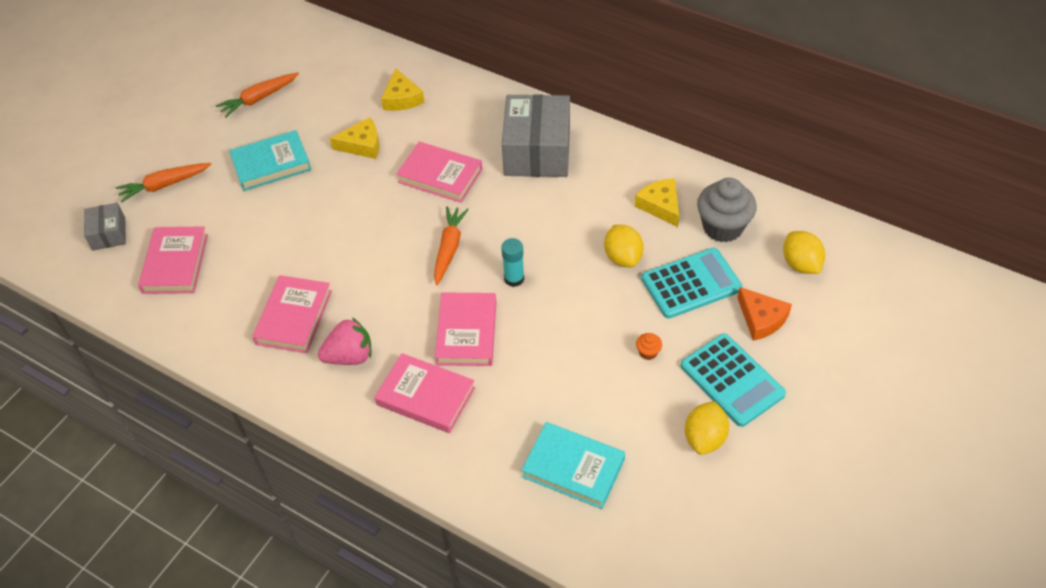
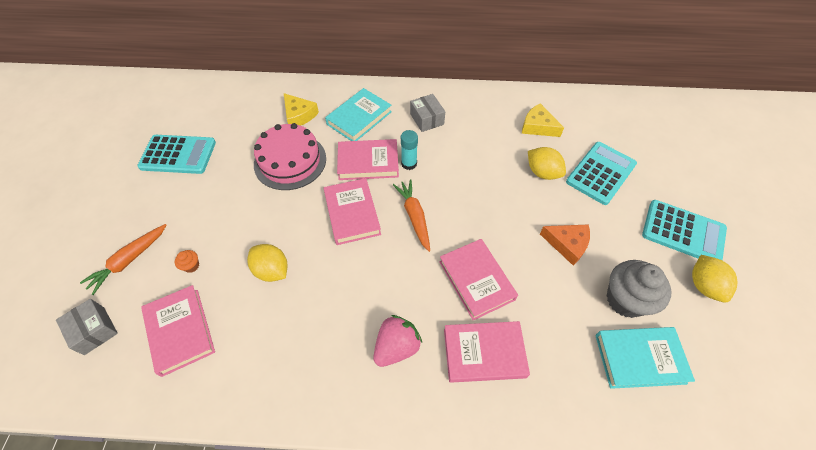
camera: 30 degrees left, 5 degrees up
(259, 99) = (178, 155): orange carrot -> turquoise calculator
(271, 164) = (221, 204): turquoise book -> turquoise book (359, 118)
(294, 317) = (324, 333): pink book -> pink book (352, 213)
(362, 145) = (290, 161): yellow cheese -> pink cake
(514, 278) = (480, 220): turquoise glue stick -> turquoise glue stick (409, 164)
(537, 151) = (427, 119): grey box -> grey box, size x0.50
(648, 352) = (614, 236): orange cupcake -> orange cupcake (191, 266)
(722, 227) = (588, 126): grey cupcake -> grey cupcake (625, 300)
(761, 319) = (663, 179): orange cheese -> orange cheese (567, 244)
(800, 264) = (654, 132): yellow lemon -> yellow lemon (272, 270)

